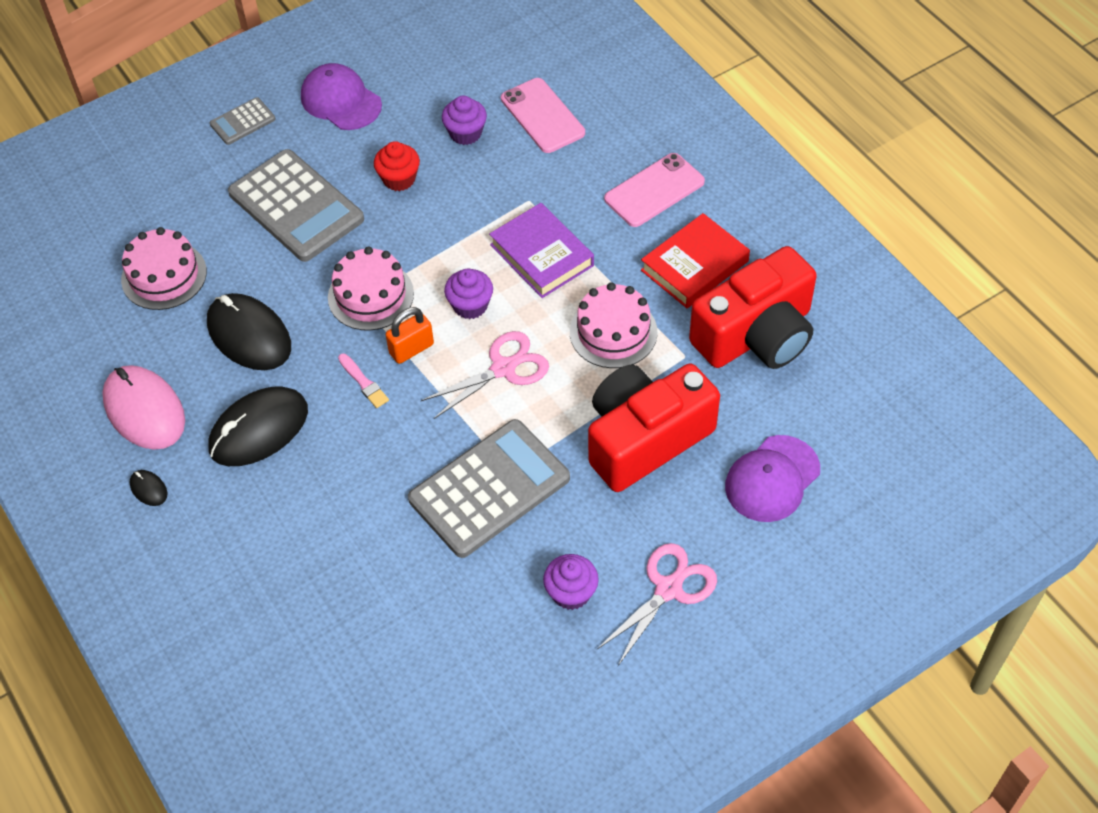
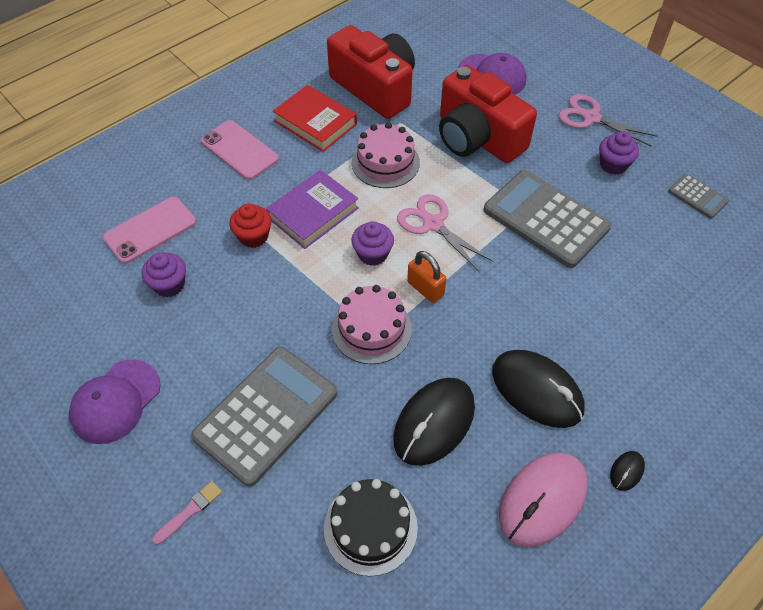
camera: 100 degrees left, 0 degrees up
(164, 275) = (370, 527): pink cake -> black cake
(243, 122) = (141, 497): grey calculator -> grey calculator (698, 196)
(363, 382) = (467, 318): pink brush -> pink brush (189, 511)
(399, 179) = (228, 330): red cupcake -> red cupcake (253, 236)

